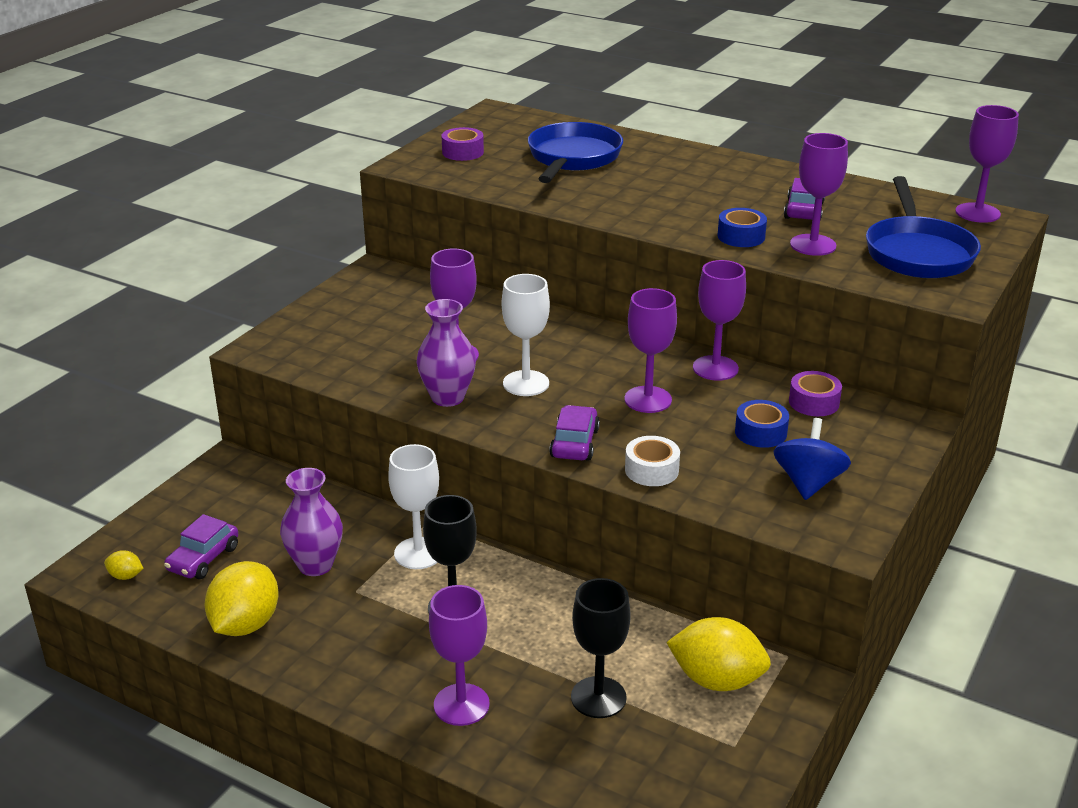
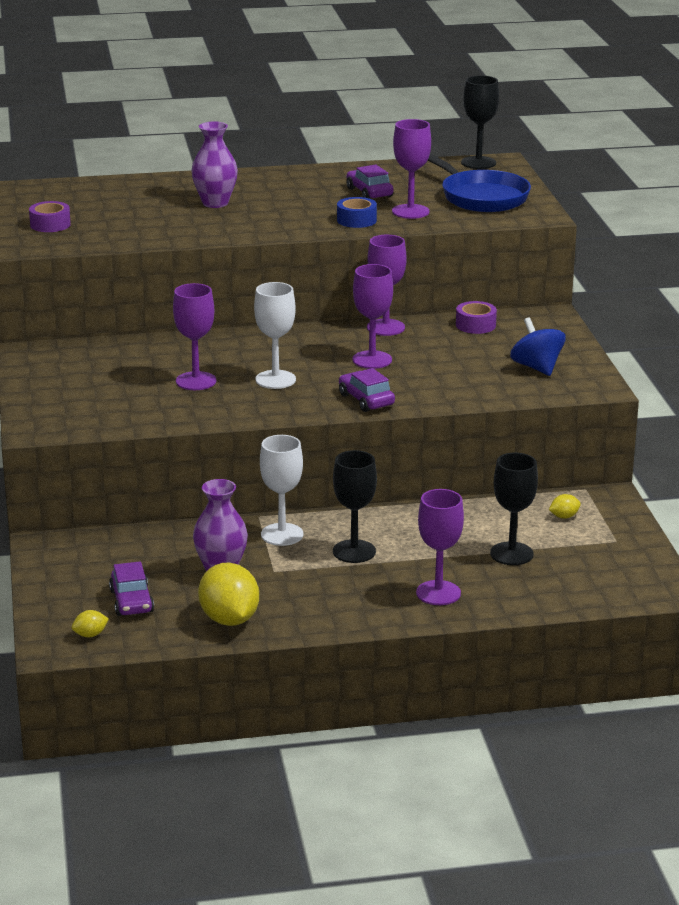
camera: 40 degrees left, 5 degrees down
(447, 397) = (236, 407): purple vase -> purple vase (215, 203)
(572, 158) = (146, 205): blue pan -> none
(651, 470) = (437, 395): white tape -> none
(716, 680) = (564, 516): yellow lemon -> yellow lemon, size x0.44
(760, 432) = (469, 352): blue tape -> none
(977, 213) = (478, 163): purple goblet -> black goblet

